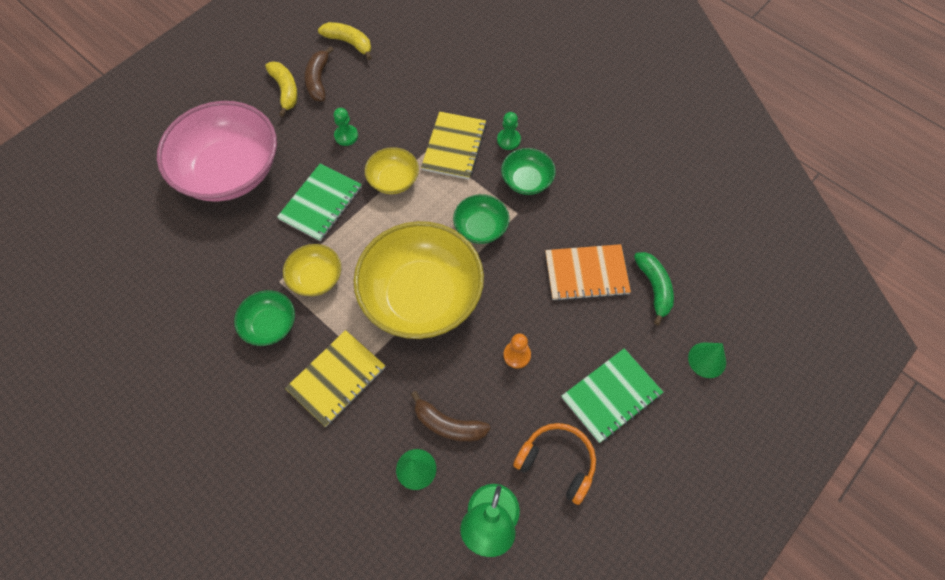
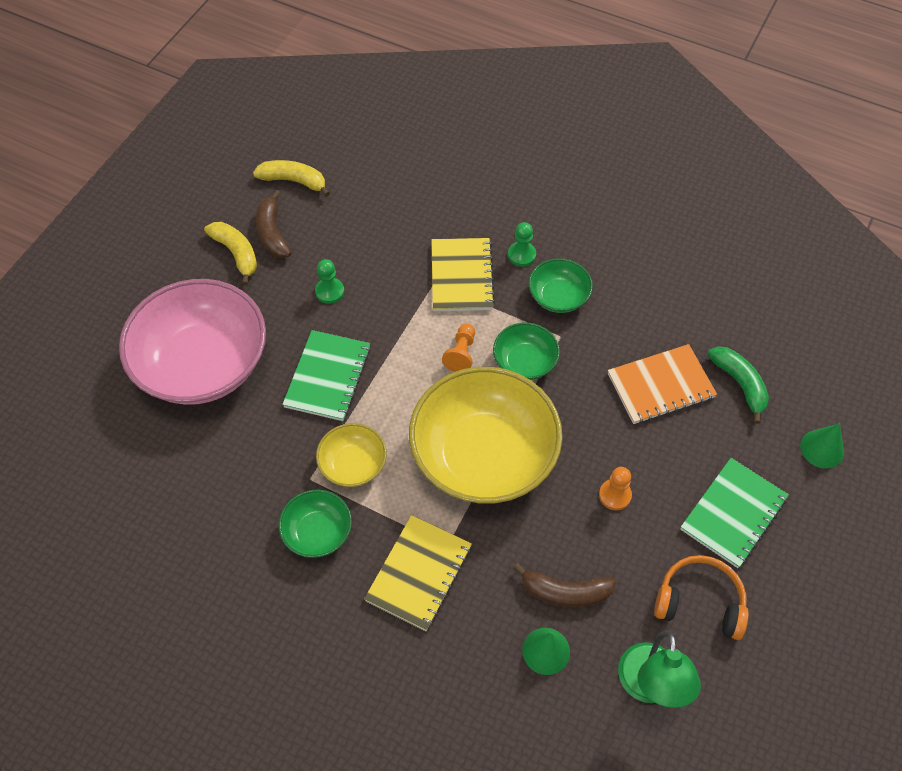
camera: 15 degrees left, 5 degrees down
(393, 180) = (404, 330): yellow bowl -> none
(432, 209) = (461, 354): none -> orange pawn

